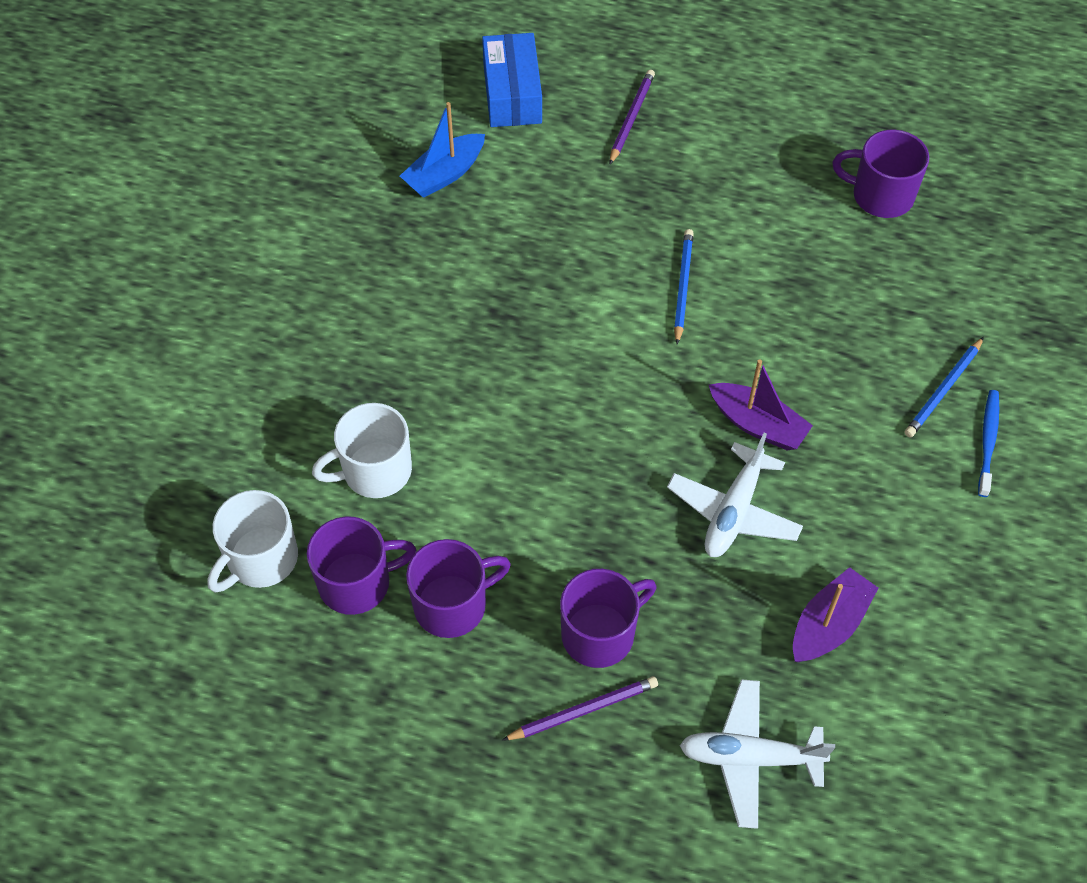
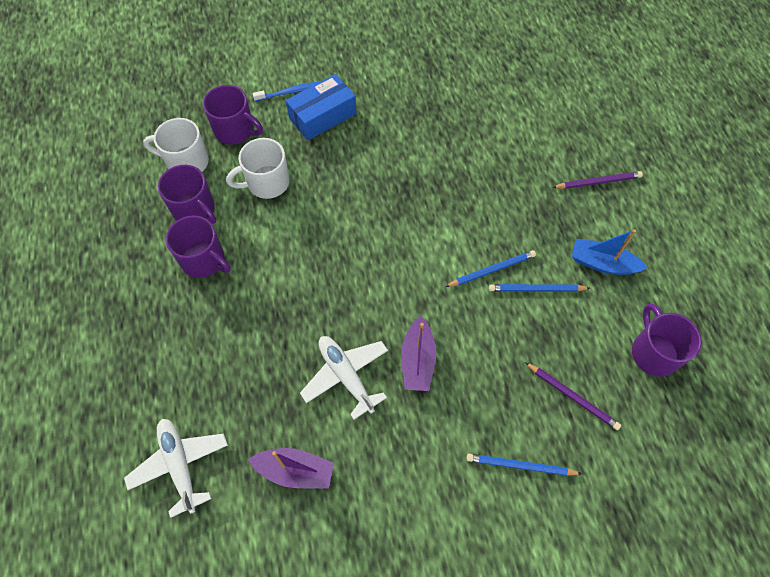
camera: 60 degrees right, 5 degrees up
(375, 471) = (267, 183): white mug -> white mug turned 60 degrees counterclockwise
(444, 174) = (482, 114): blue boat -> blue boat (602, 263)
(512, 93) = (566, 115): blue box -> blue box (322, 116)
(583, 710) = (170, 358): purple pencil -> purple pencil (572, 396)
(600, 634) = (223, 342): purple mug -> purple mug (235, 130)
(733, 511) = (346, 376): white plane -> white plane turned 60 degrees clockwise
(737, 257) = (536, 289): none -> blue pencil
(988, 441) = (497, 515): blue toothbrush -> blue toothbrush (291, 92)

